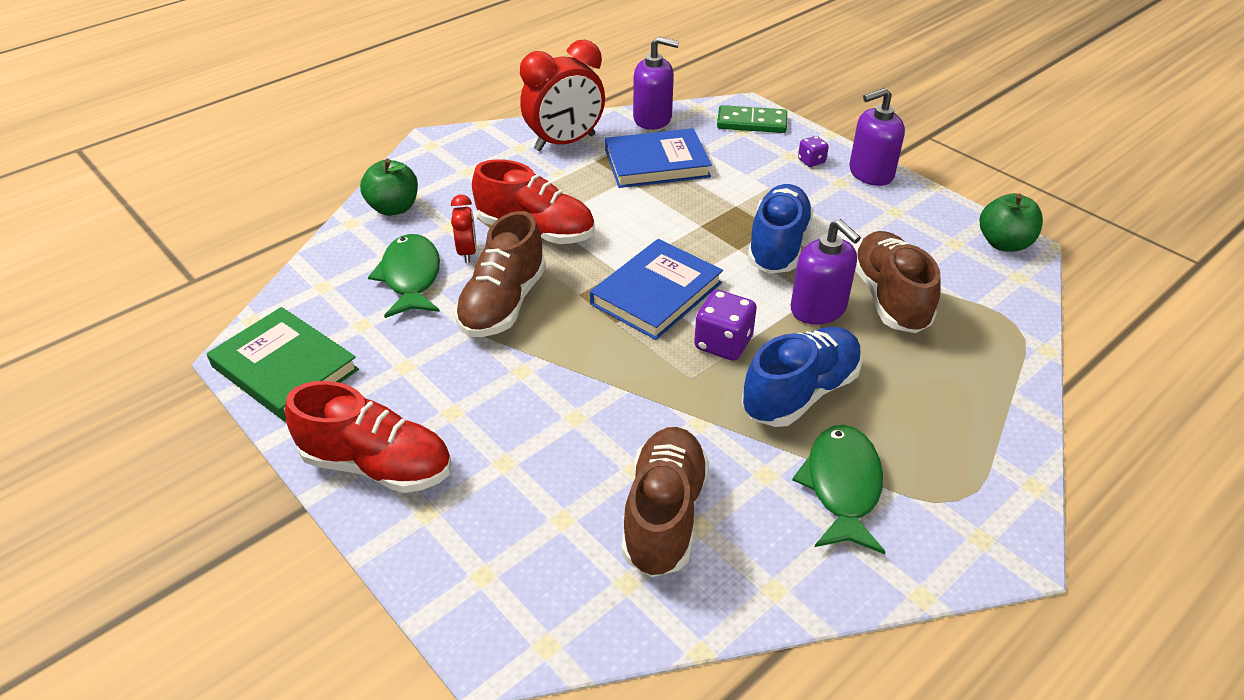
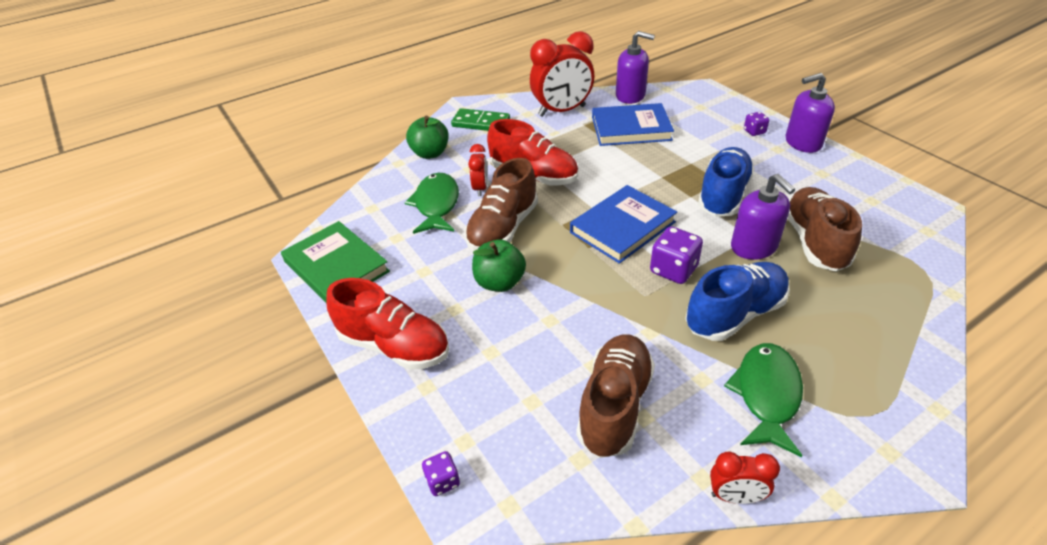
camera: 10 degrees right, 0 degrees up
(461, 625) = (443, 481): none -> purple dice
(751, 123) = (708, 101): green domino -> green domino (481, 123)
(812, 606) = (735, 496): none -> red clock
(1004, 243) = (915, 203): green apple -> green apple (499, 282)

